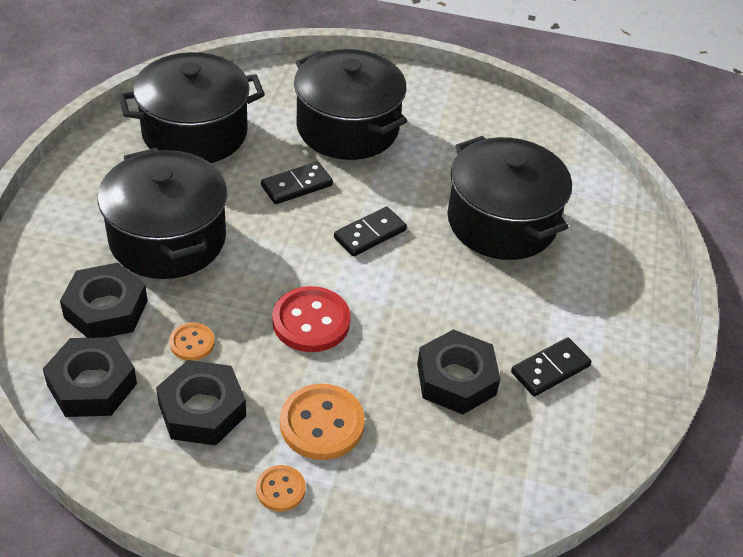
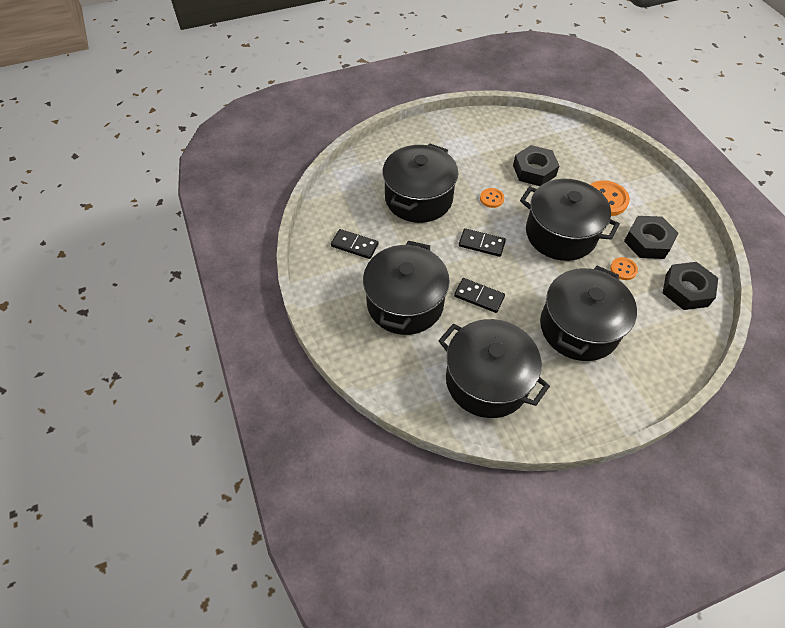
camera: 120 degrees left, 10 degrees up
(106, 309) = (648, 318): black nut -> none
(280, 489) = (647, 195): orange button -> orange button (491, 198)
(311, 321) = (560, 234): red button -> black pot
(550, 369) = (495, 145): black domino -> black domino (354, 245)

